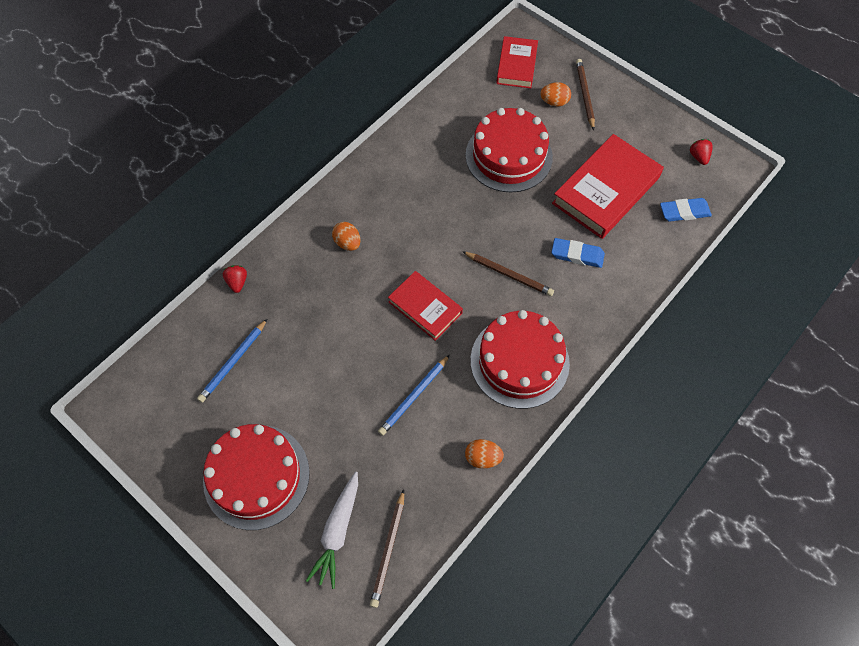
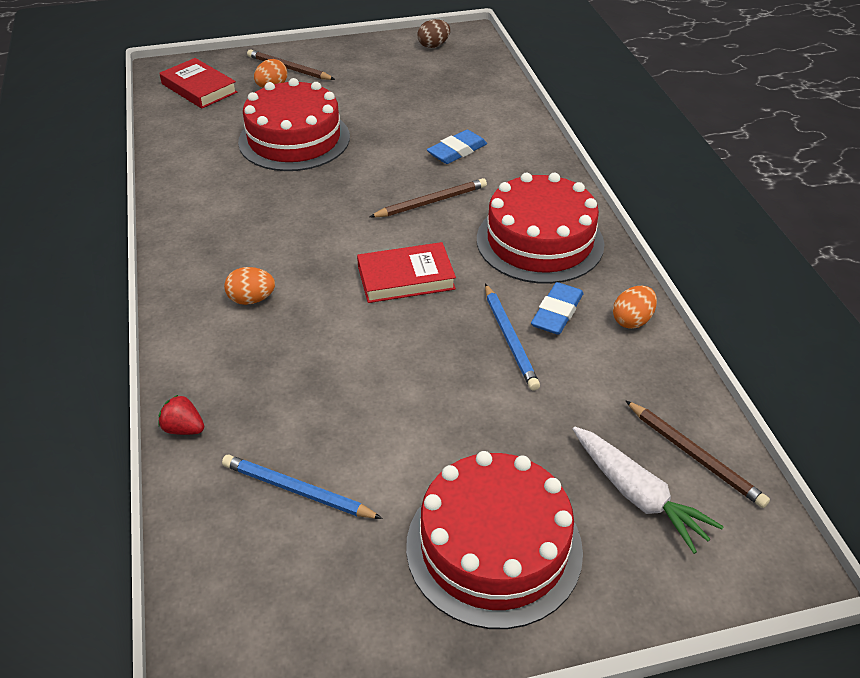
camera: 55 degrees left, 20 degrees down
(233, 362) = (298, 490): blue pencil -> blue pencil turned 135 degrees clockwise
(606, 190) = (407, 104): red book -> none
(684, 212) = (480, 76): blue eraser -> blue eraser (556, 313)
(698, 157) = (433, 45): red strawberry -> brown egg

